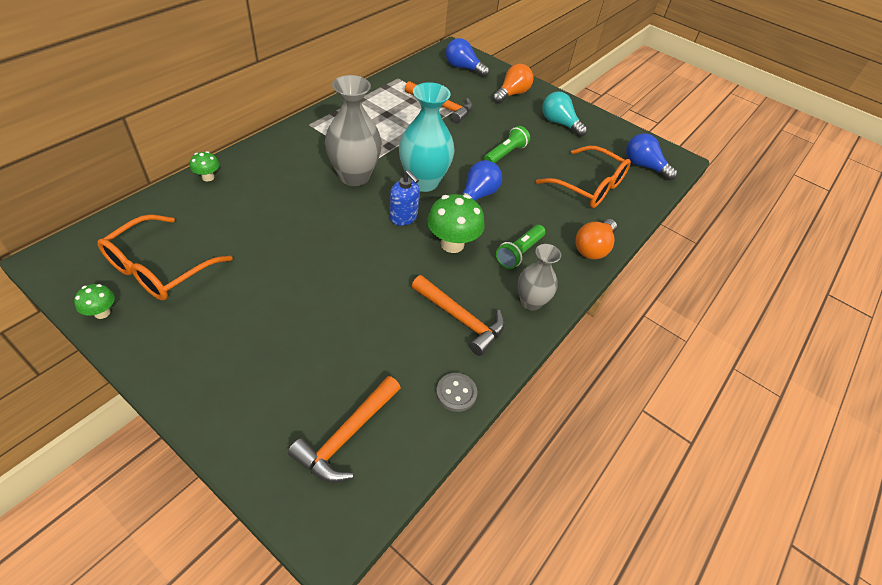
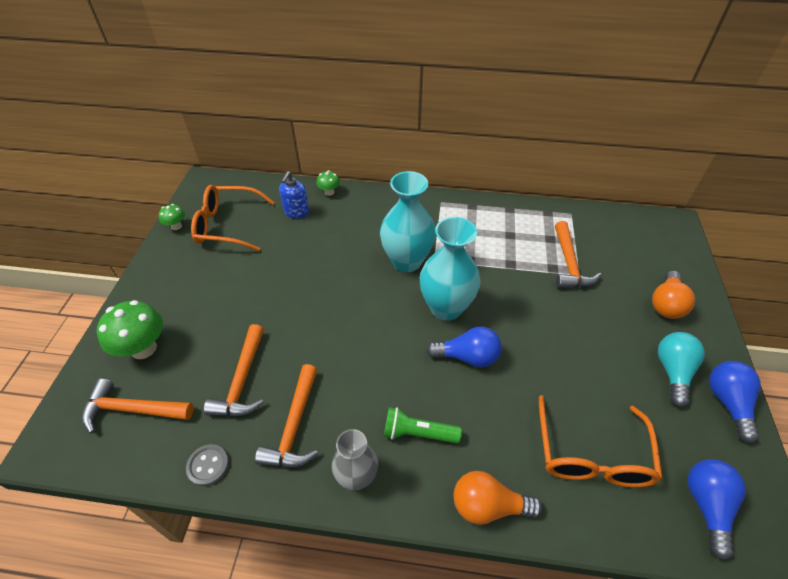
camera: 65 degrees right, 0 degrees up
(354, 176) = (407, 261): grey vase -> turquoise vase
(385, 335) = (242, 380): none -> orange hammer
(403, 217) = (387, 319): blue soap dispenser -> blue soap dispenser (296, 212)
(452, 244) = (383, 371): green mushroom -> green mushroom (143, 348)
(463, 68) = (654, 246): blue light bulb -> blue light bulb (727, 403)
(505, 154) = (557, 348): green flashlight -> none
(512, 94) = (666, 304): orange light bulb -> orange light bulb turned 105 degrees clockwise

